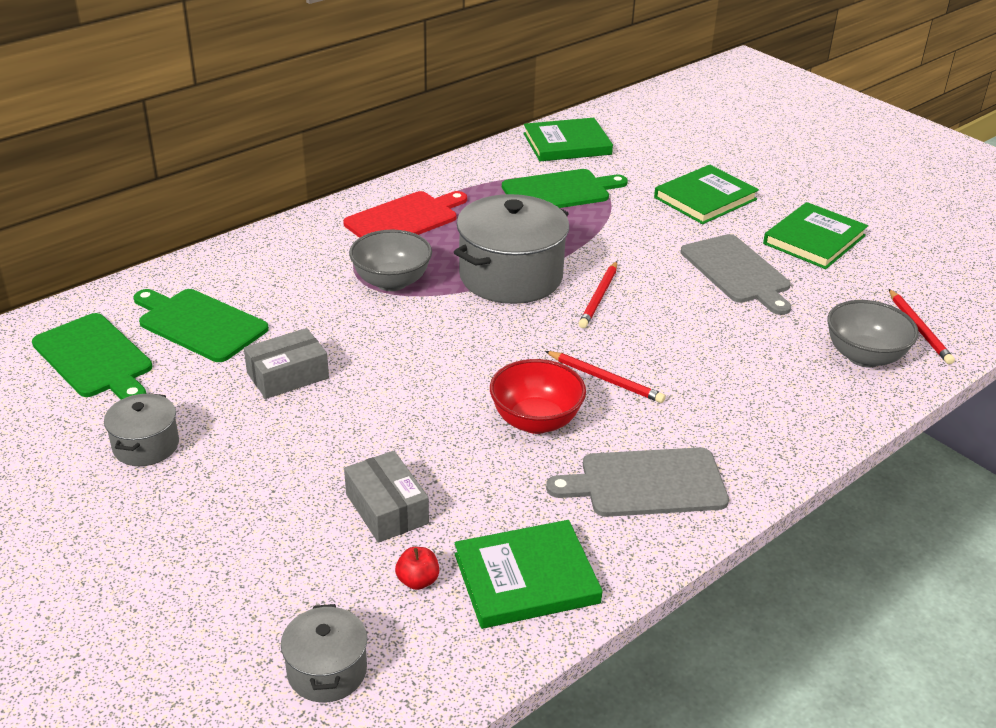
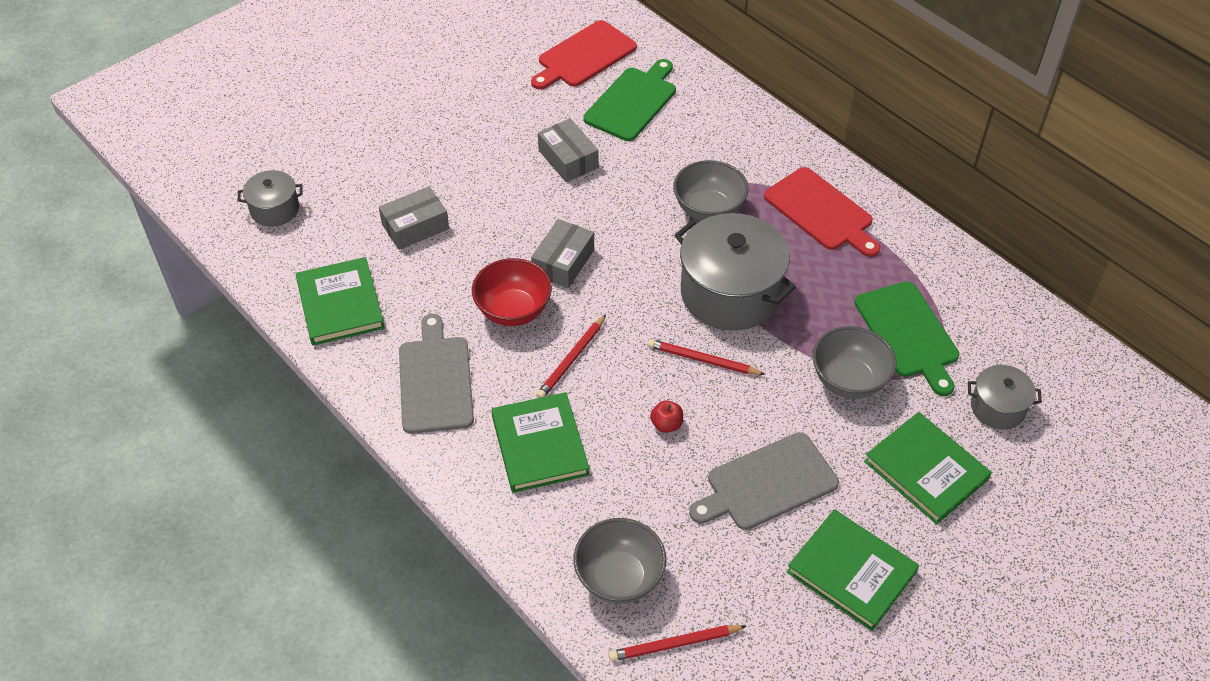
camera: 90 degrees right, 15 degrees up
(95, 358) = (584, 56): green cutting board -> red cutting board
(146, 445) = (485, 98): grey pot -> grey pot (997, 407)
(418, 581) = (344, 247): red apple -> red apple (666, 424)
(461, 382) = (563, 262): none -> grey box
(567, 144) = (1026, 342): green book -> green book (540, 445)
(616, 223) = (849, 380): none -> grey bowl

